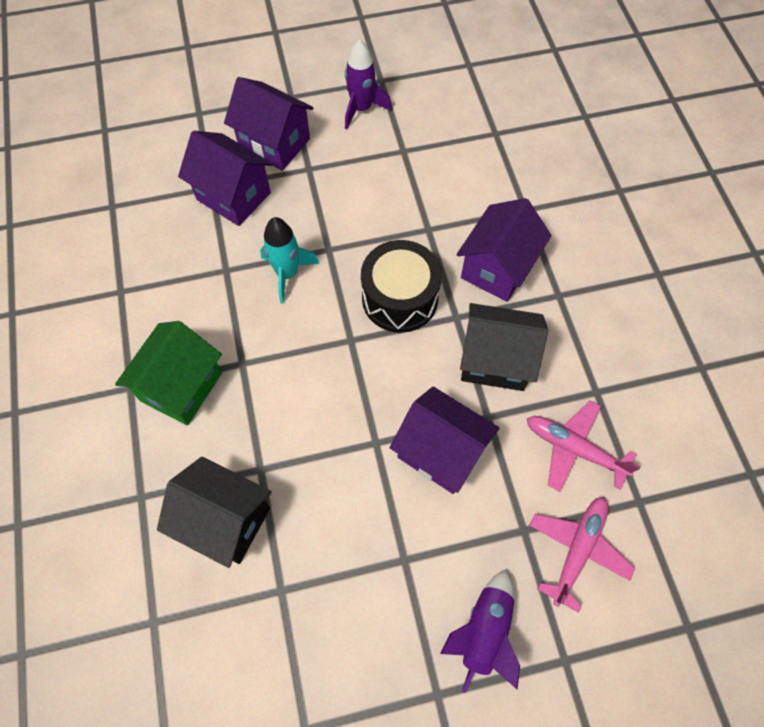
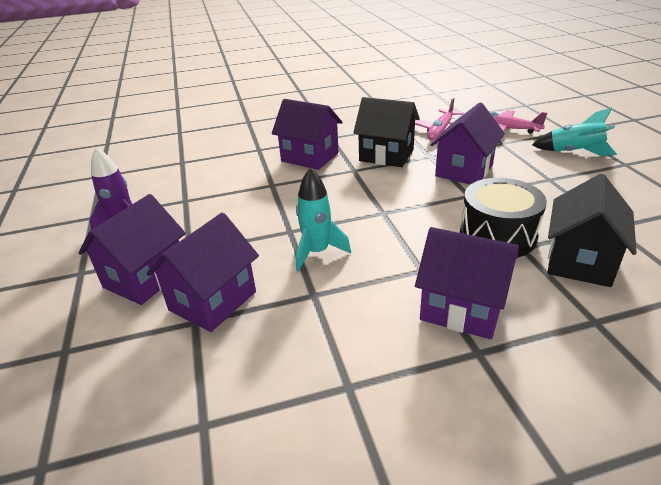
camera: 90 degrees left, 30 degrees down
(181, 387) = (462, 309): green house -> purple house
(400, 298) = (339, 193): black drum -> black drum (497, 235)
(484, 631) = (574, 152): purple rocket -> turquoise rocket
(495, 361) = (386, 155): black house -> black house turned 75 degrees counterclockwise

